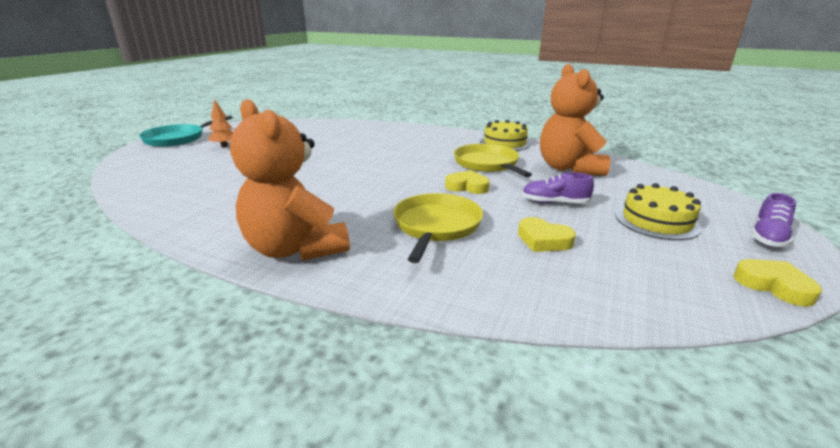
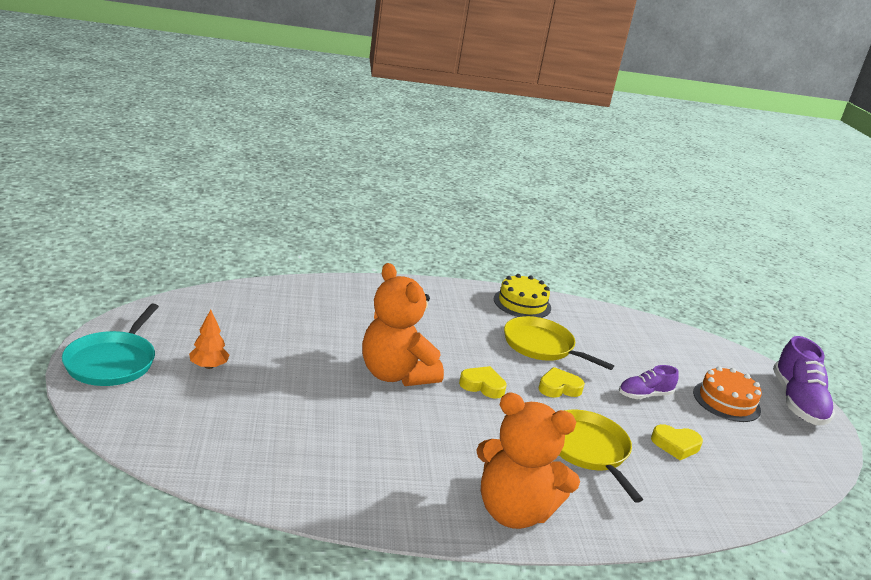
camera: 35 degrees left, 0 degrees up
(568, 168) = (614, 339): orange teddy bear -> orange teddy bear (396, 374)
(656, 221) = (726, 401): yellow cake -> orange cake
(768, 237) = (797, 402): purple shoe -> purple shoe, size x1.75
(773, 286) = (826, 452): yellow heart -> yellow heart (482, 386)

